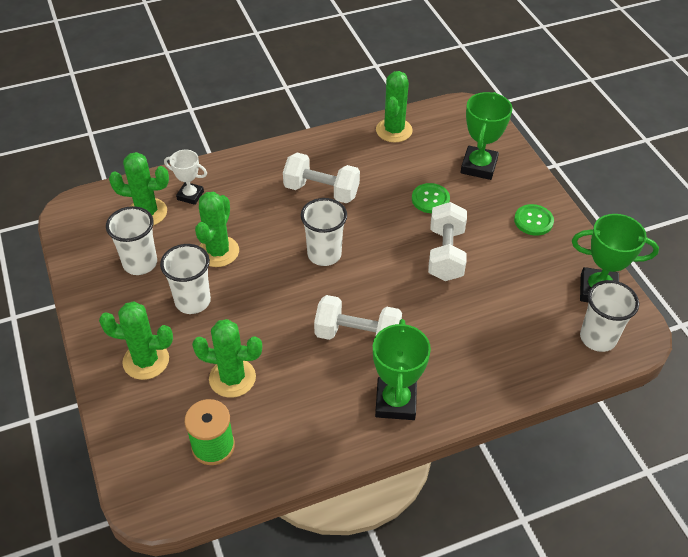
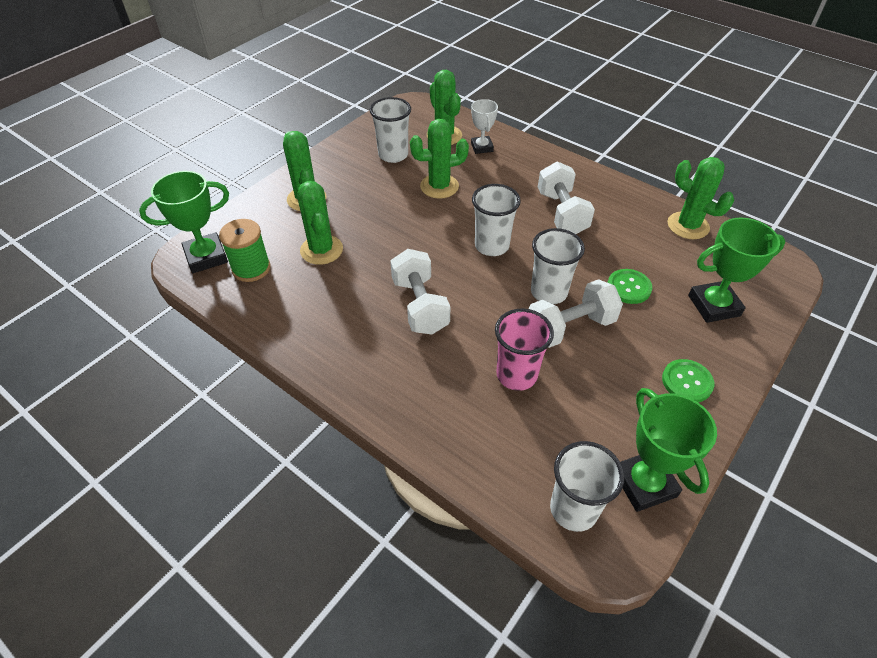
camera: 60 degrees right, 0 degrees up
(193, 301) = (379, 196): white cup -> white cup (549, 292)
(394, 130) = (688, 226): green cactus -> green cactus turned 60 degrees clockwise
(395, 402) = (365, 363): green trophy -> green trophy (206, 257)
(470, 309) = (516, 375): none -> pink cup

